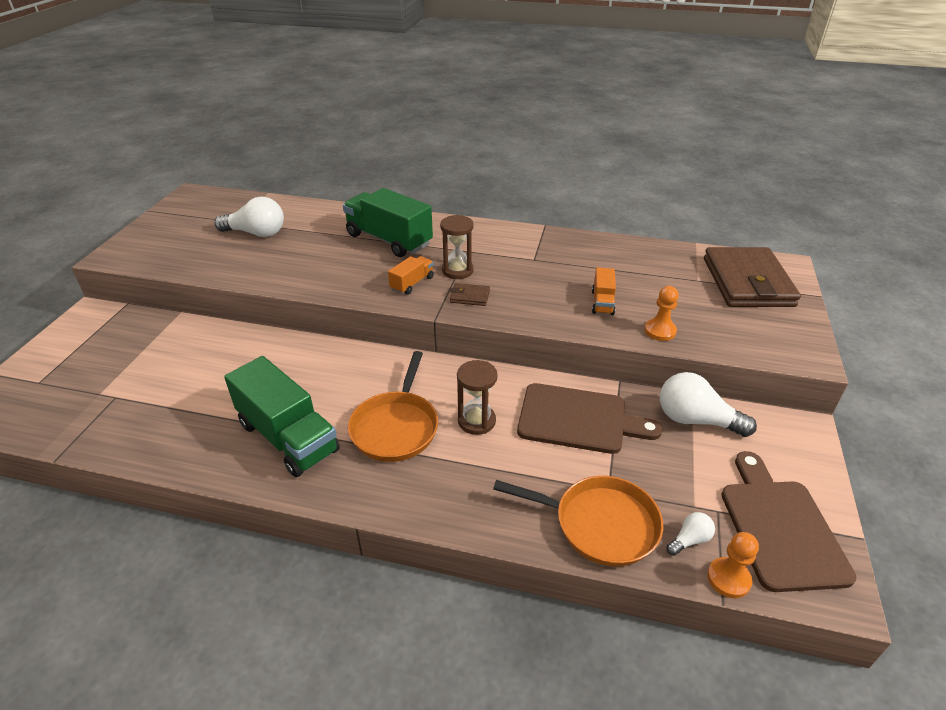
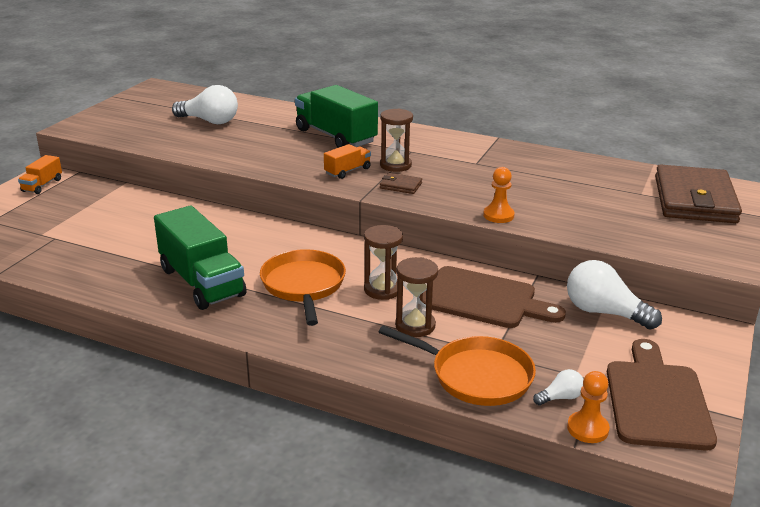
camera: 10 degrees right, 10 degrees down
(396, 427) = (304, 286): orange pan -> orange pan turned 150 degrees clockwise
(521, 465) = (415, 326): none -> brown hourglass
(602, 302) = (533, 202): orange truck -> orange truck (42, 185)
(660, 331) = (583, 228): orange pawn -> orange pawn (498, 215)

